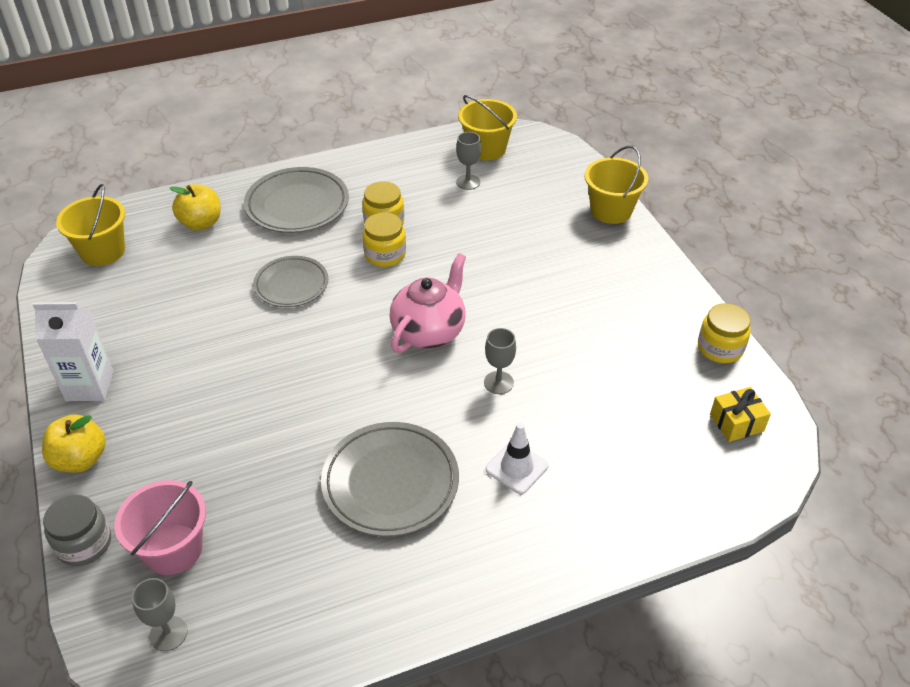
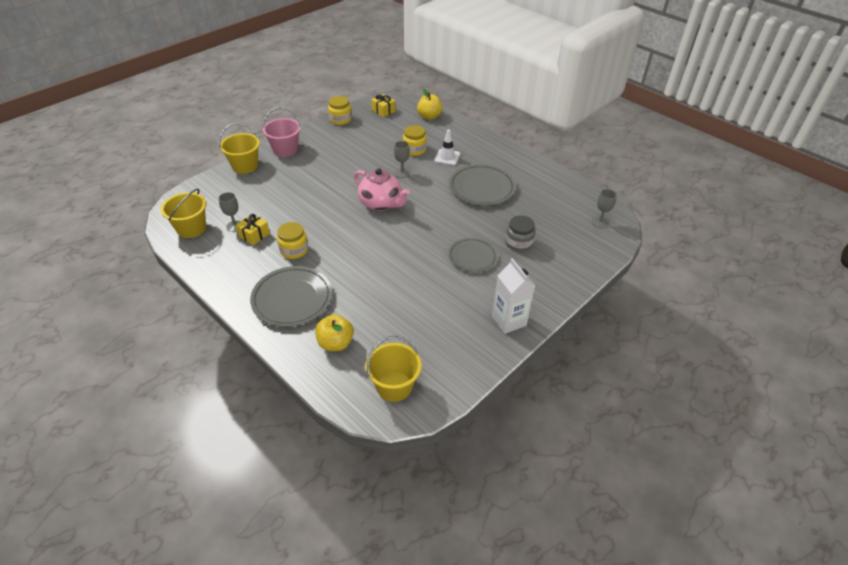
camera: 115 degrees left, 0 degrees up
(80, 459) = (553, 296): yellow apple -> yellow apple (429, 116)
(84, 543) = (590, 268): grey jar -> grey jar (518, 243)
(173, 549) = (567, 238): pink bucket -> pink bucket (285, 150)
(291, 285) = (374, 269): grey plate -> grey plate (472, 257)
(385, 254) = (326, 239): yellow jar -> yellow jar (414, 150)
(429, 331) = (381, 203): pink teapot -> pink teapot turned 150 degrees counterclockwise
(438, 195) = (254, 235): none -> yellow gift

